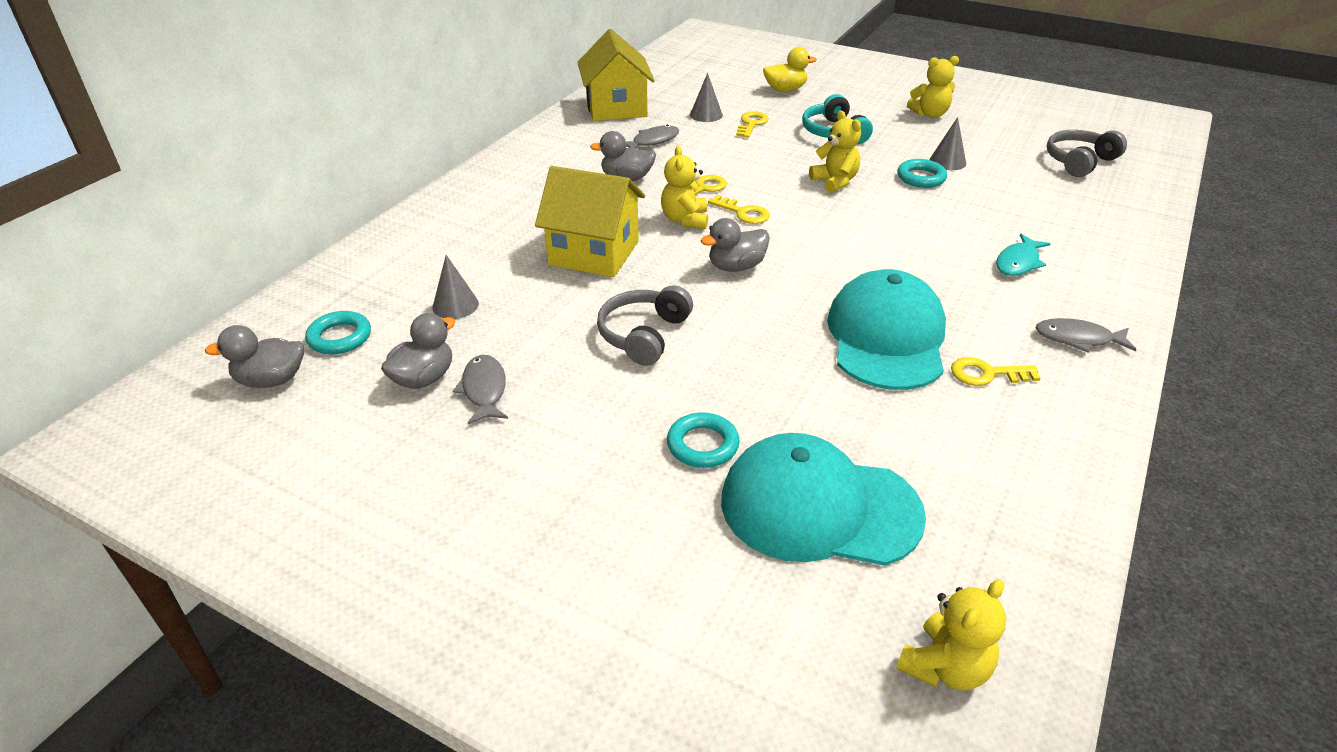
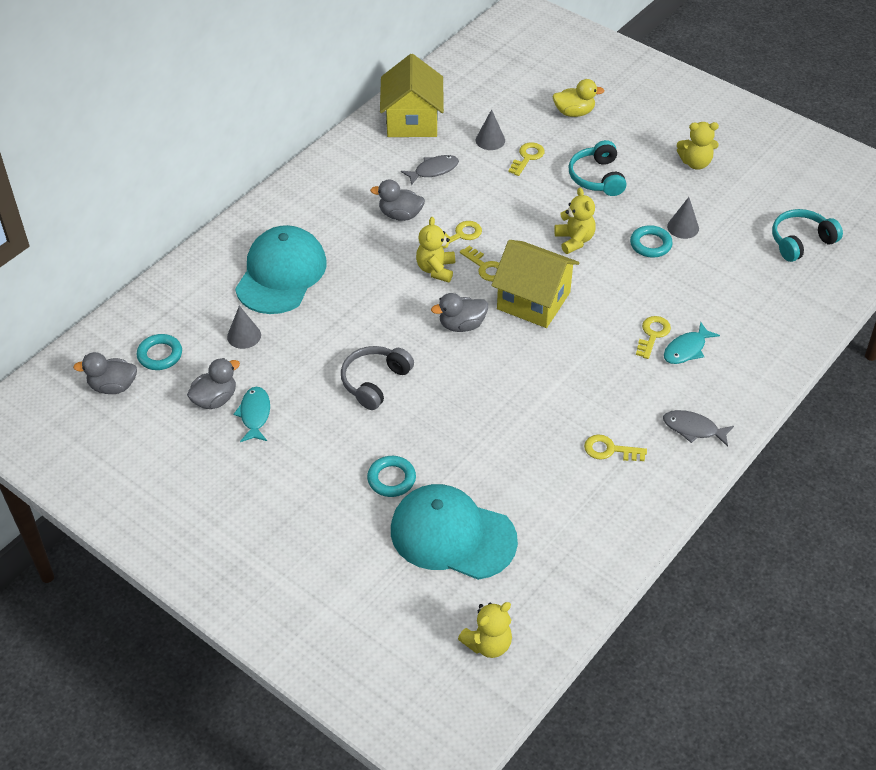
camera: 10 degrees right, 10 degrees up
(484, 390) = (255, 414): grey fish -> turquoise fish
(594, 253) = (355, 296): yellow house -> yellow house (533, 301)
(886, 337) = (551, 408): turquoise cap -> turquoise cap (281, 274)
(970, 253) = (652, 335): none -> yellow key
(1079, 162) = (801, 242): grey headphones -> turquoise headphones

